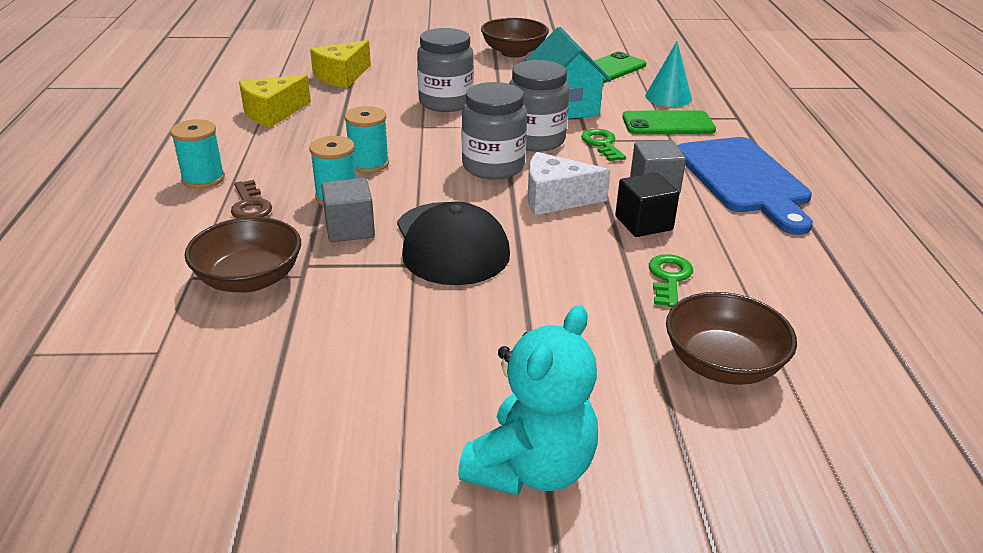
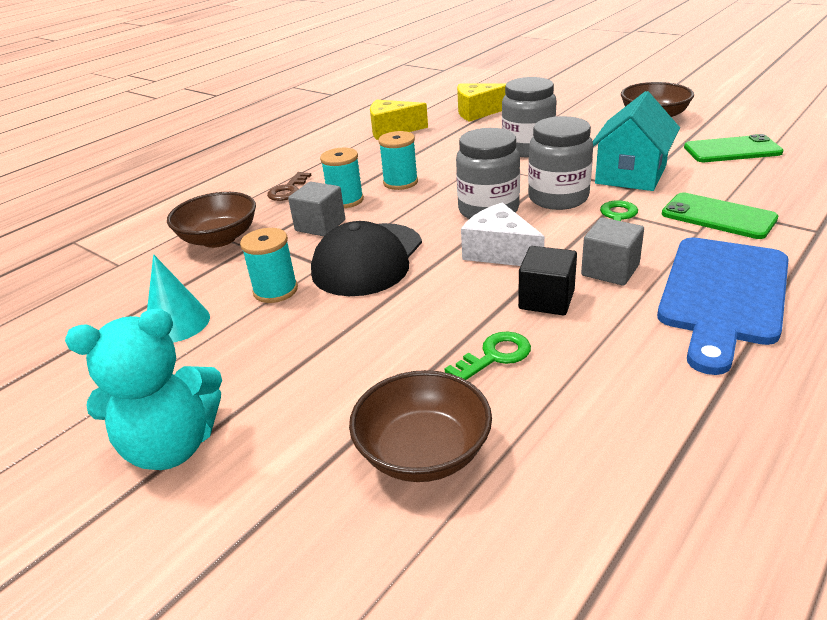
camera: 45 degrees right, 0 degrees up
(203, 179) = (288, 165): turquoise spool -> turquoise spool (275, 290)
(668, 97) = (760, 190): turquoise cone -> turquoise cone (177, 323)

